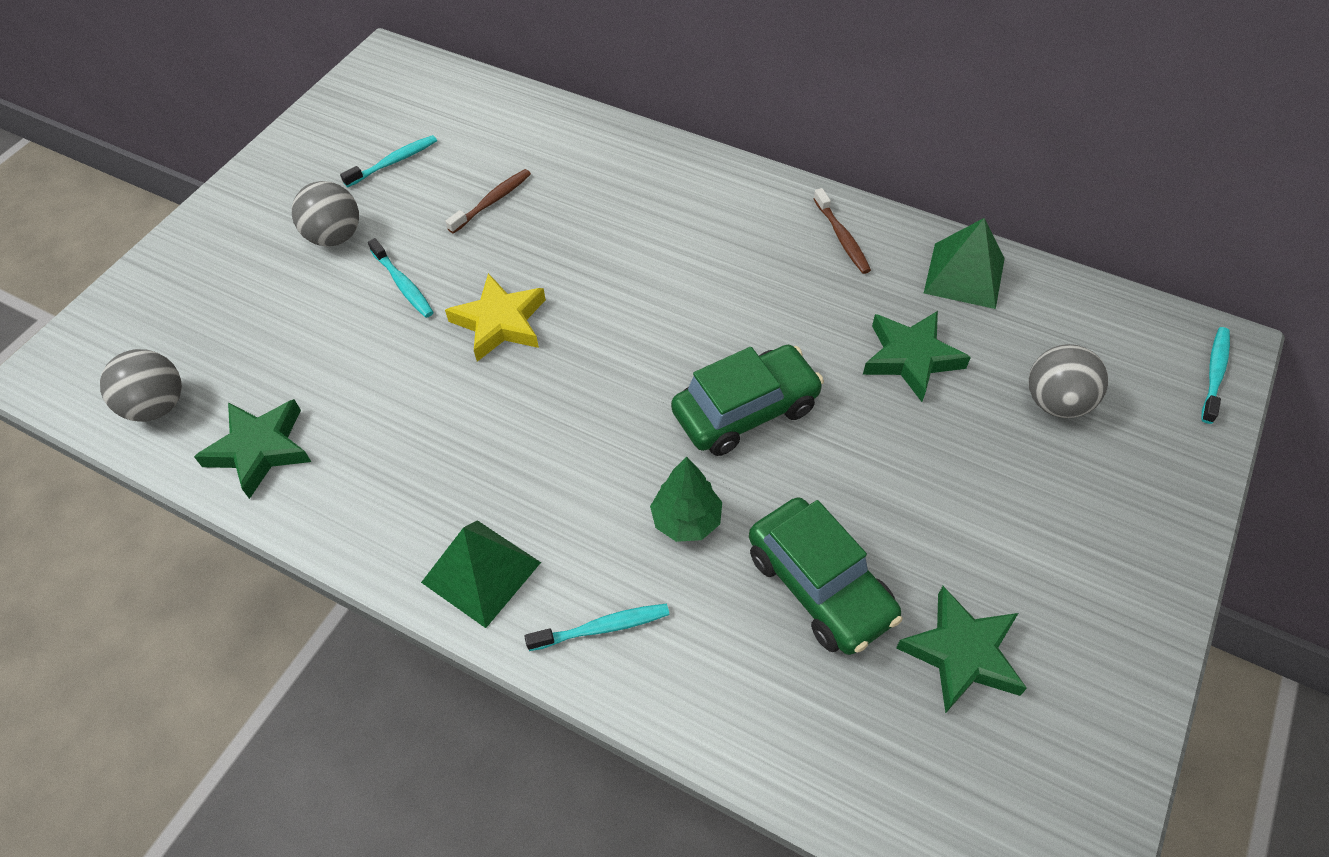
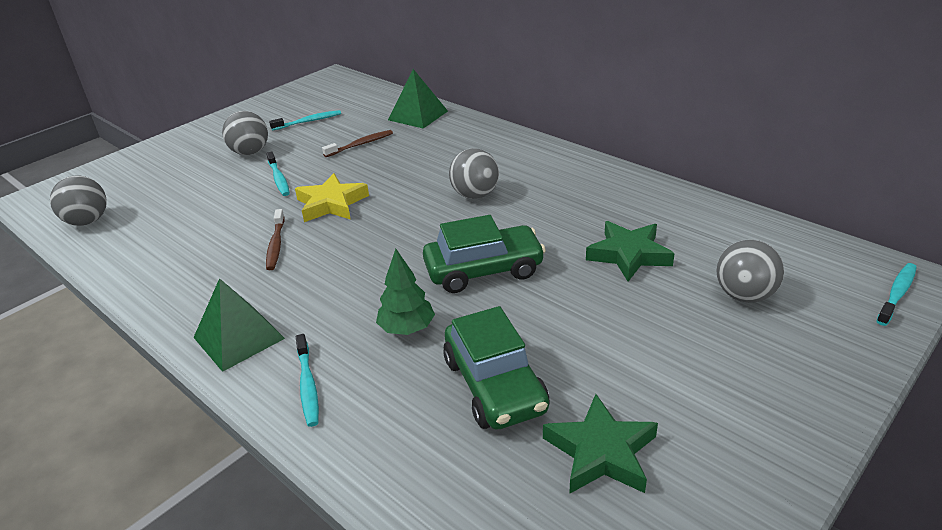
camera: 15 degrees right, 20 degrees down
(260, 449) = (135, 250): green star -> none
(601, 628) = (308, 385): turquoise toothbrush -> turquoise toothbrush turned 75 degrees clockwise
(688, 280) = (475, 195): none -> grey ball
(841, 237) = (600, 183): brown toothbrush -> brown toothbrush (276, 244)
(964, 275) = (691, 212): green pyramid -> green pyramid (418, 115)

